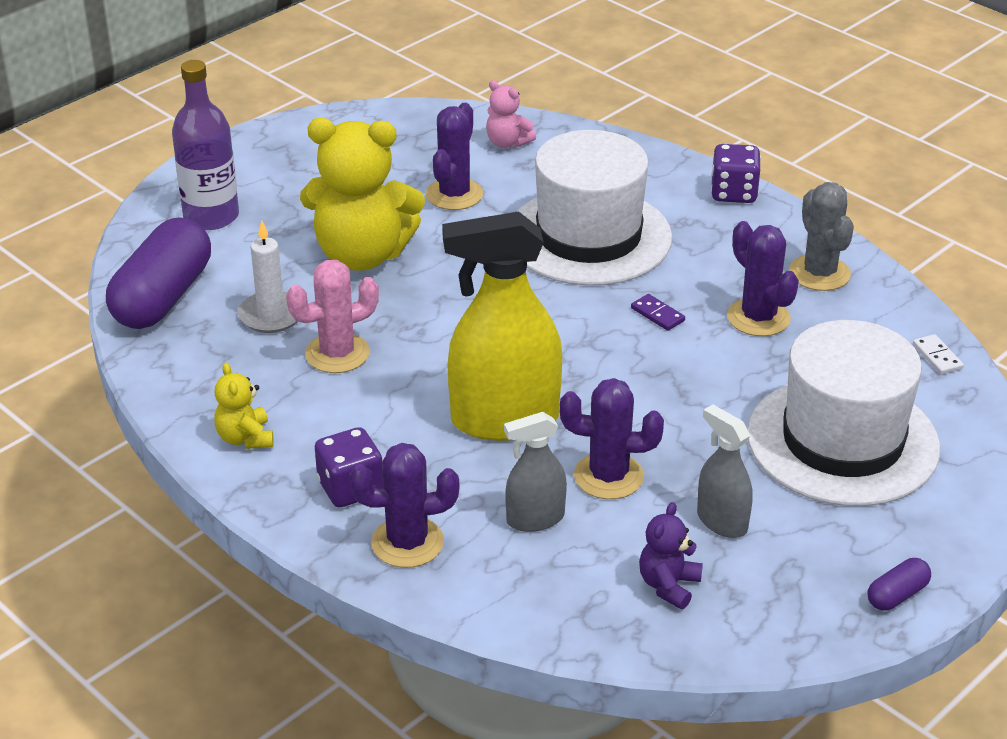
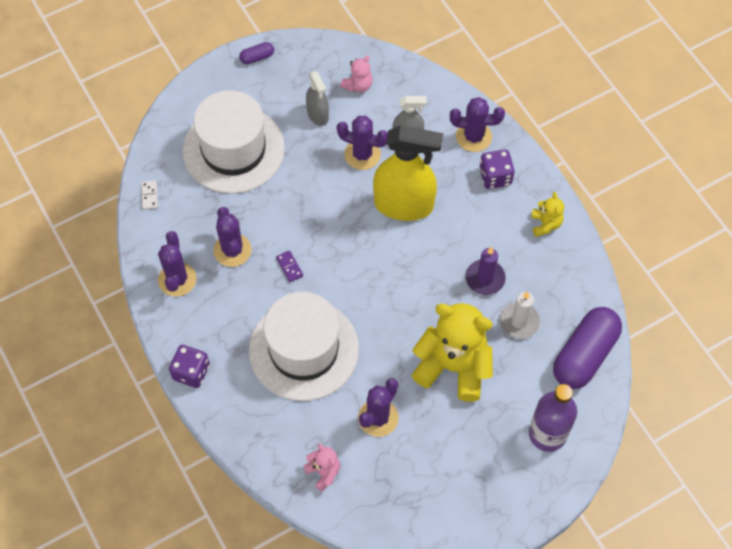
camera: 165 degrees left, 25 degrees up
(337, 353) = (485, 278): pink cactus -> purple candle
(668, 585) = (358, 85): purple teddy bear -> pink teddy bear
(819, 273) = (177, 279): grey cactus -> purple cactus

